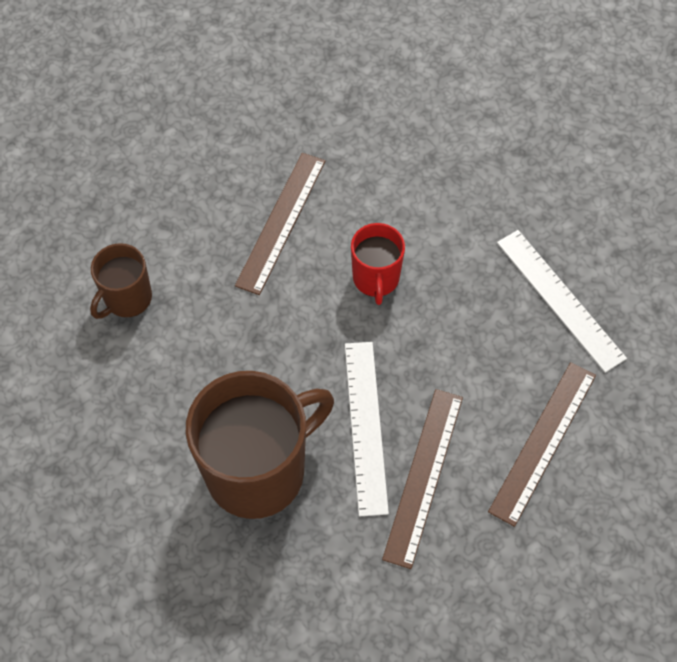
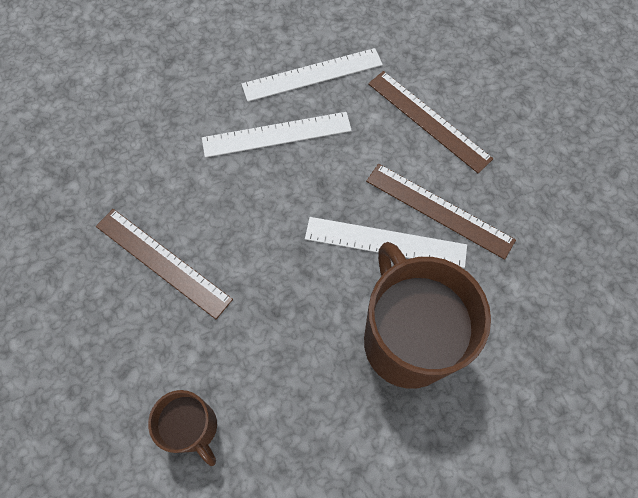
camera: 75 degrees left, 5 degrees up
(376, 279) = (250, 198): red mug -> none
(464, 283) = (276, 134): none -> white ruler

